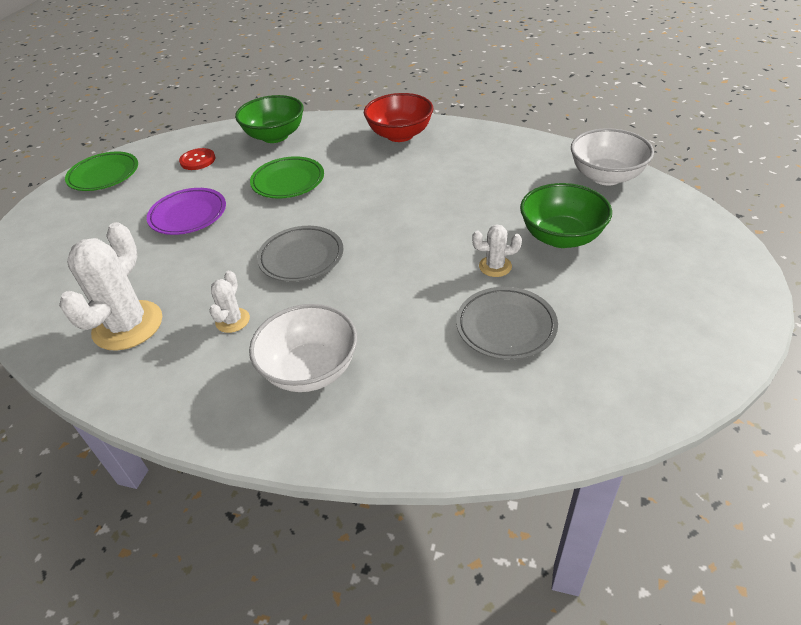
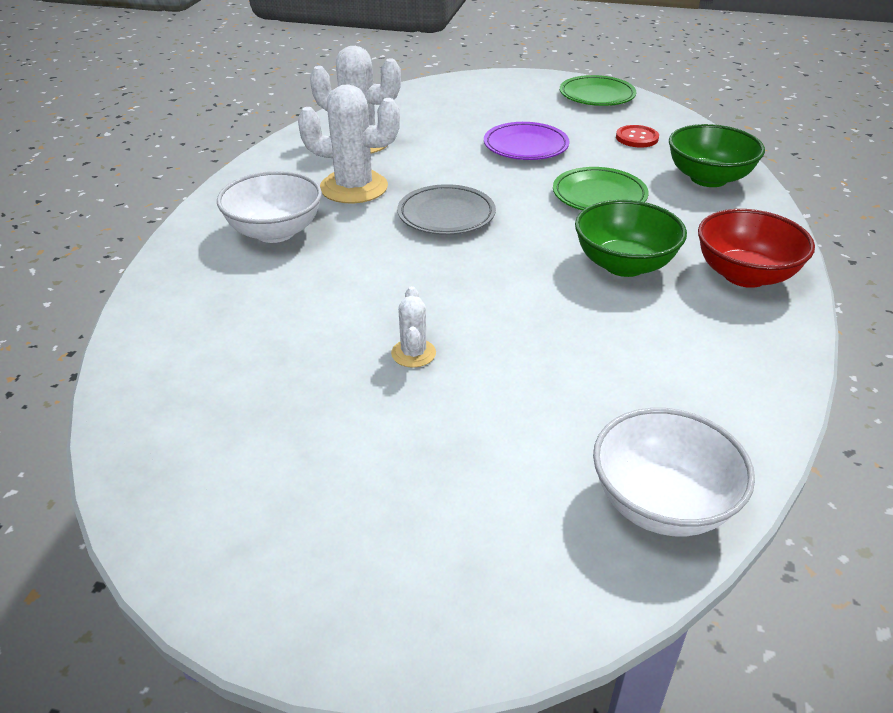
camera: 85 degrees right, 5 degrees down
(232, 320) = (354, 187): white cactus -> white cactus, size x2.02
(506, 327) = (299, 356): grey plate -> none
(561, 237) = (475, 422): green bowl -> green bowl (624, 264)

